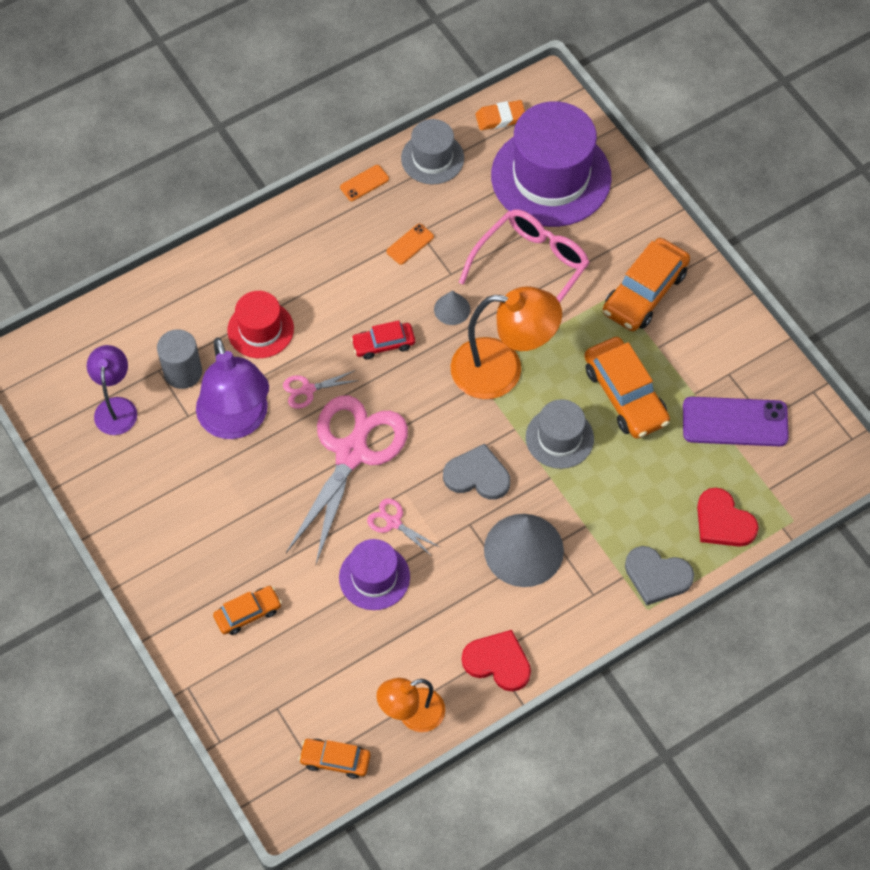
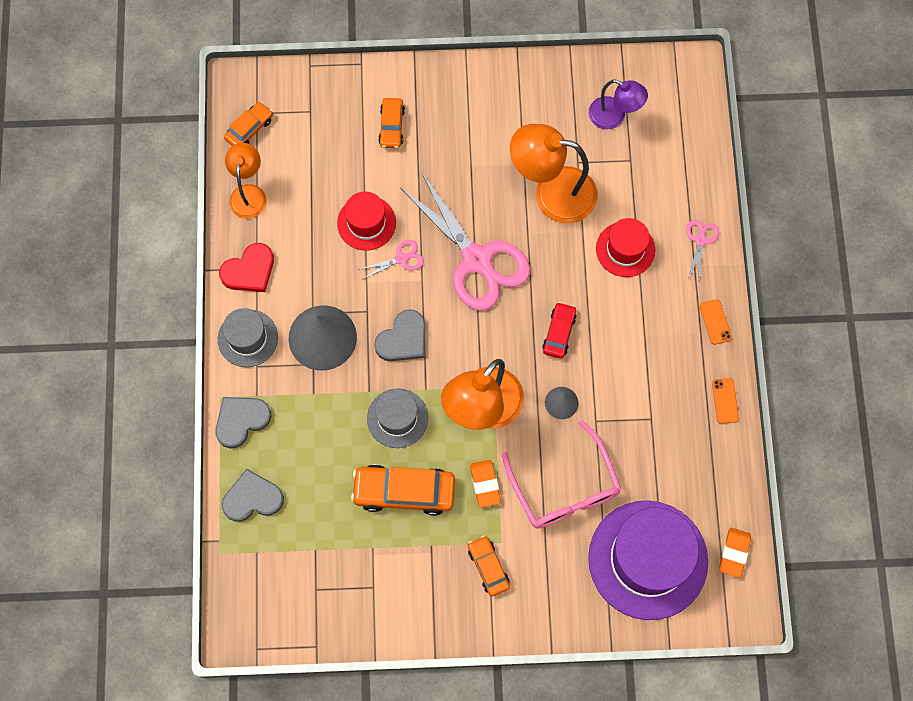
camera: 120 degrees right, 10 degrees up
(183, 372) = (618, 176): grey cylinder -> none
(237, 422) = (552, 193): purple lamp -> orange lamp
(307, 390) = (550, 256): pink scissors -> pink scissors (700, 240)
(374, 577) = (366, 223): purple hat -> red hat
(410, 244) = (643, 404): orange phone -> orange phone (715, 322)
(432, 158) = (721, 470): grey hat -> grey hat (247, 338)
(572, 332) = (485, 484): none -> orange eraser
(644, 292) = (488, 567): orange car -> orange car, size x0.57
(723, 521) = (252, 498): red heart -> grey heart
(735, 422) = (328, 563): purple phone -> none

